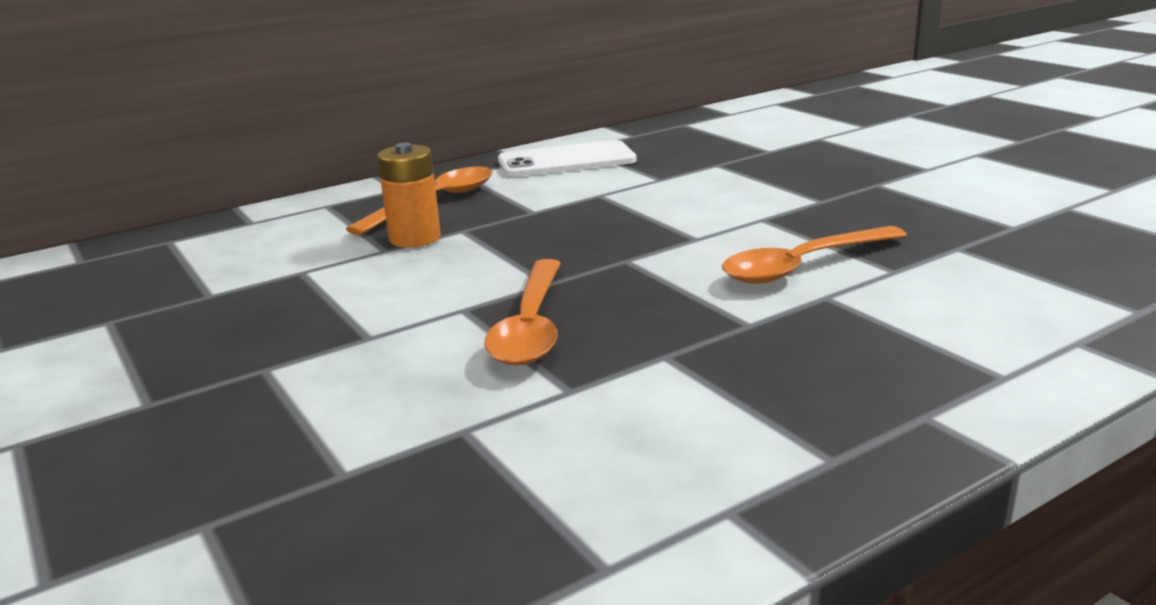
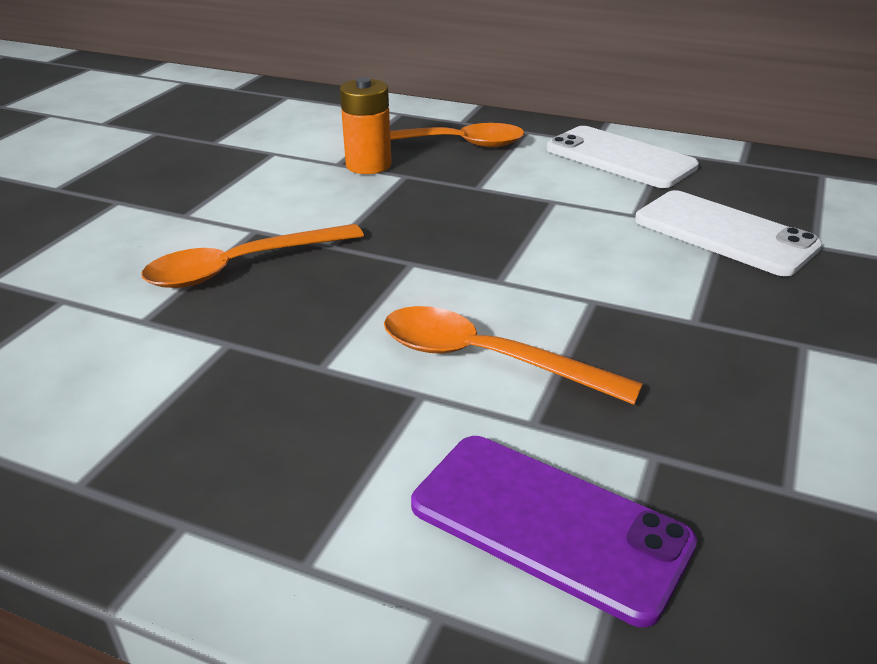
camera: 55 degrees right, 10 degrees up
(723, 165) = (724, 233): none -> white phone
(1007, 291) = (548, 524): none -> purple phone

